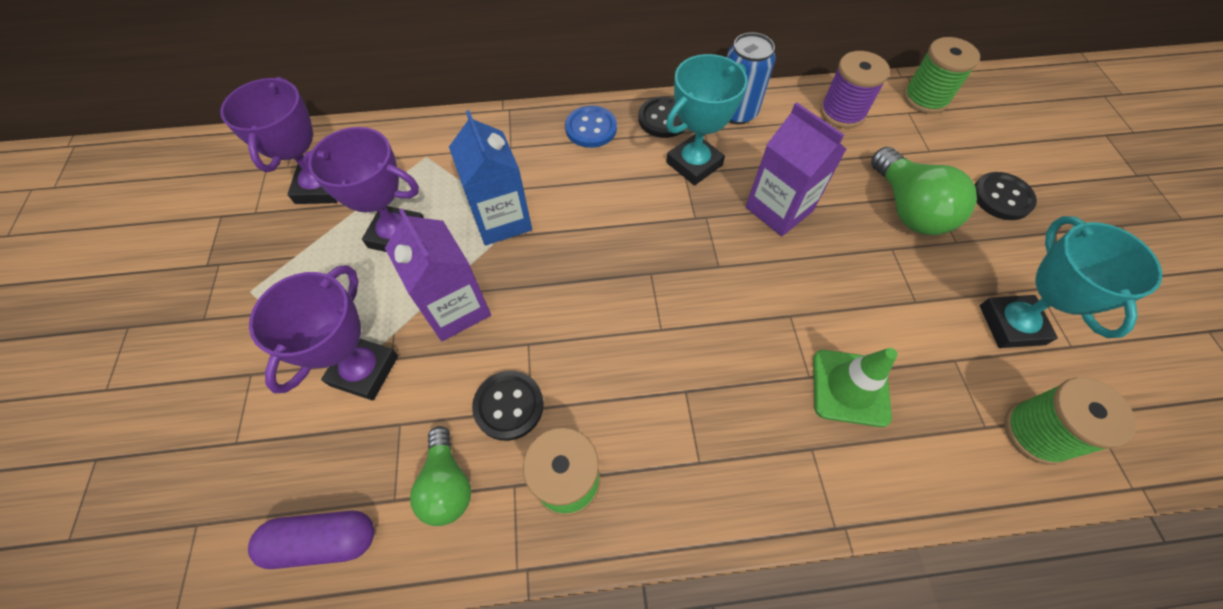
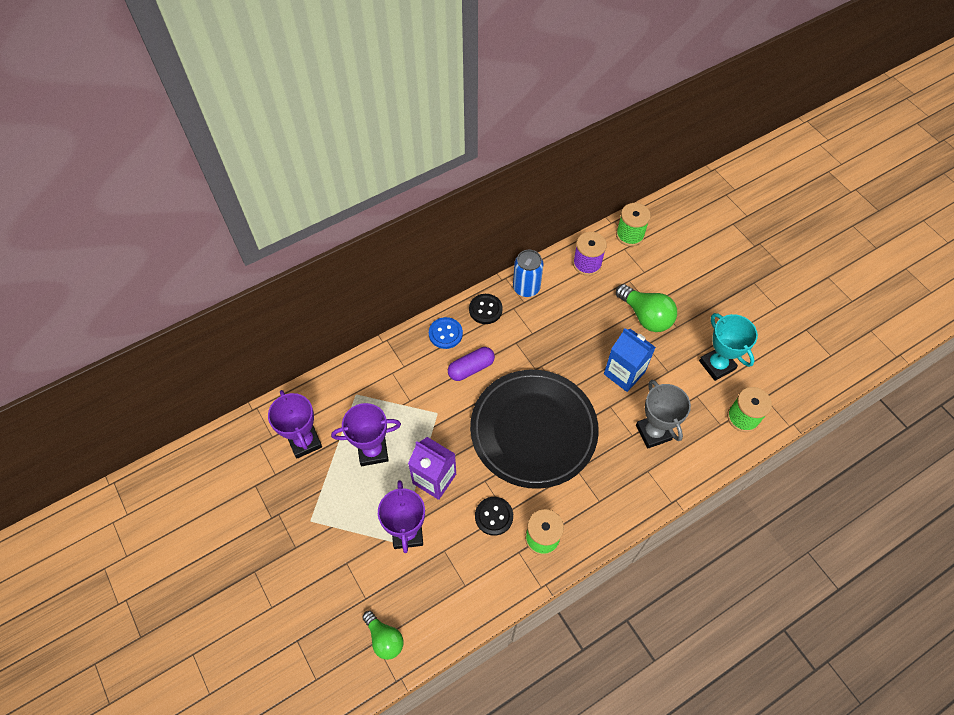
camera: 25 degrees left, 0 degrees up
(324, 541) = (444, 618): purple capsule -> purple capsule (471, 368)
(447, 484) = (486, 566): green light bulb -> green light bulb (384, 638)
(501, 220) = (428, 416): blue carton -> blue carton (624, 373)
(645, 301) = (533, 430): none -> black plate
(694, 164) = (518, 334): turquoise trophy -> none
(779, 209) = (578, 345): purple carton -> none
(850, 387) = (653, 432): green traffic cone -> grey trophy
(1001, 197) = (691, 289): black button -> none

